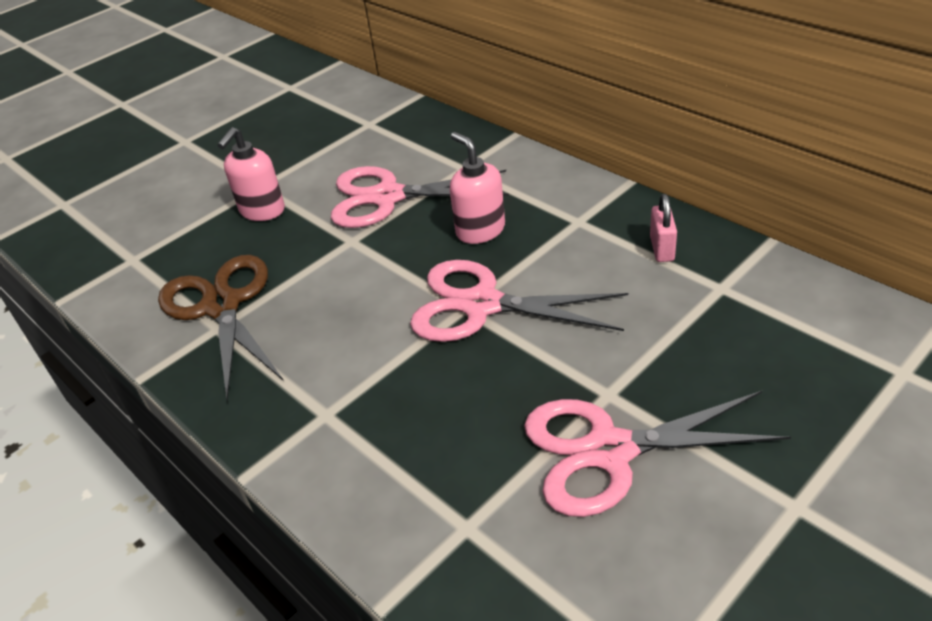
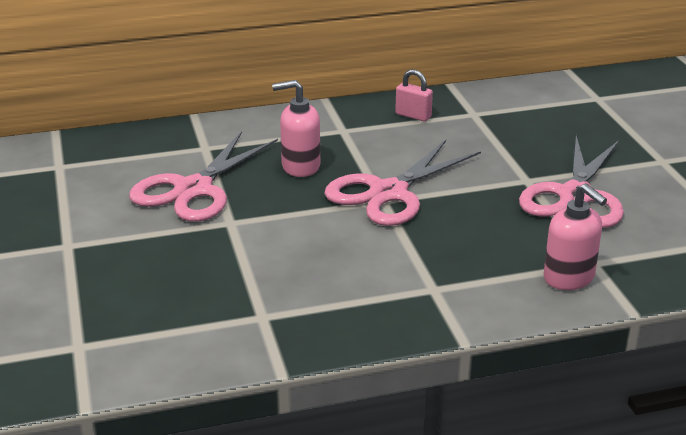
camera: 65 degrees left, 10 degrees down
(222, 306) = (234, 307): brown scissors -> none
(262, 211) = (114, 253): pink soap dispenser -> pink soap dispenser (569, 278)

